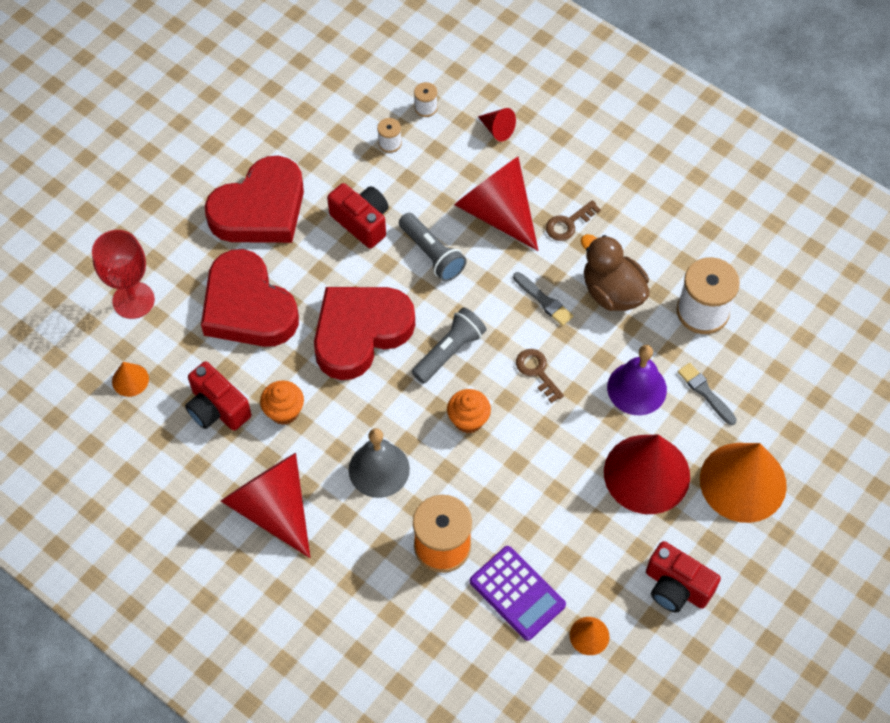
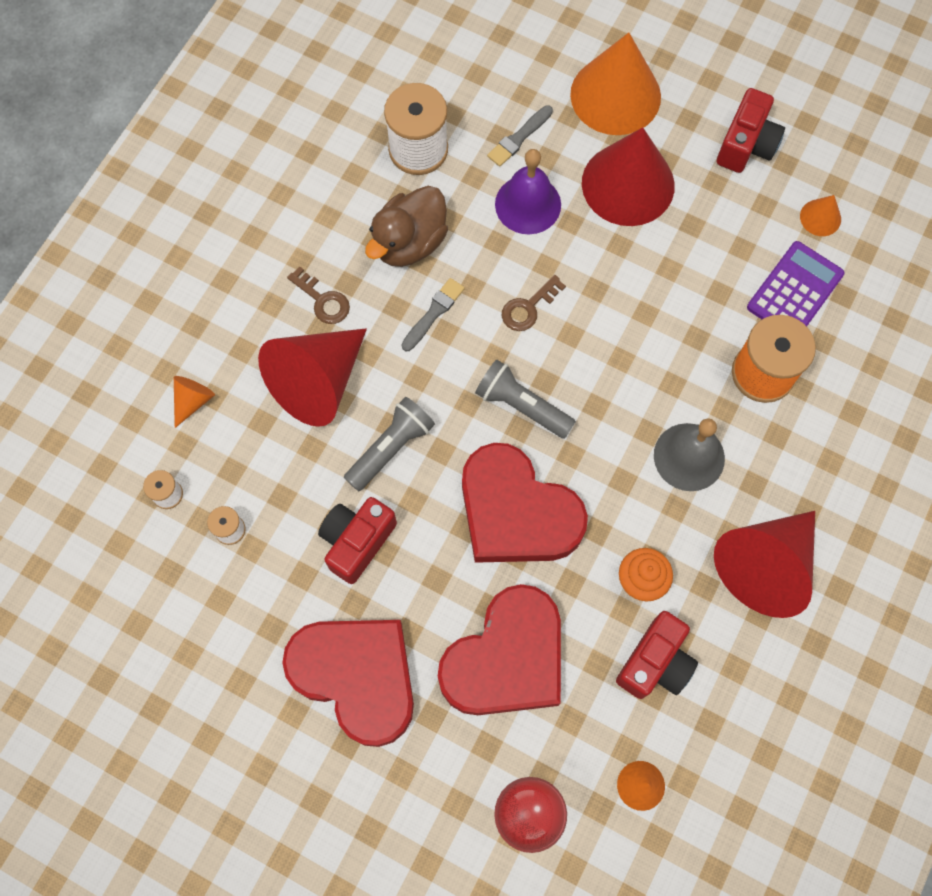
camera: 100 degrees left, 10 degrees up
(468, 420) = (605, 371): orange cupcake -> none
(497, 129) = (193, 401): red cone -> orange cone

